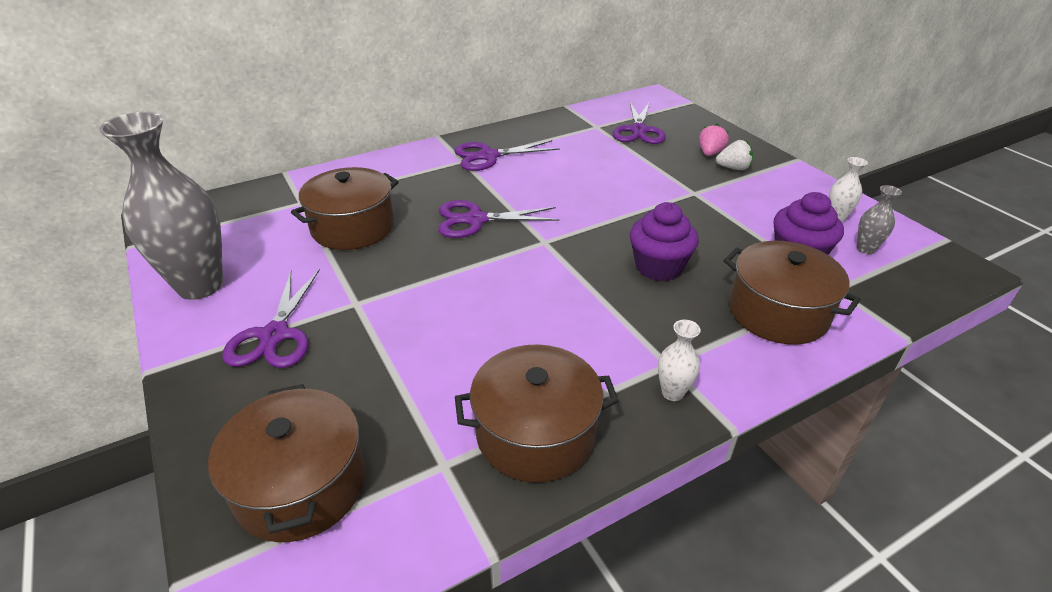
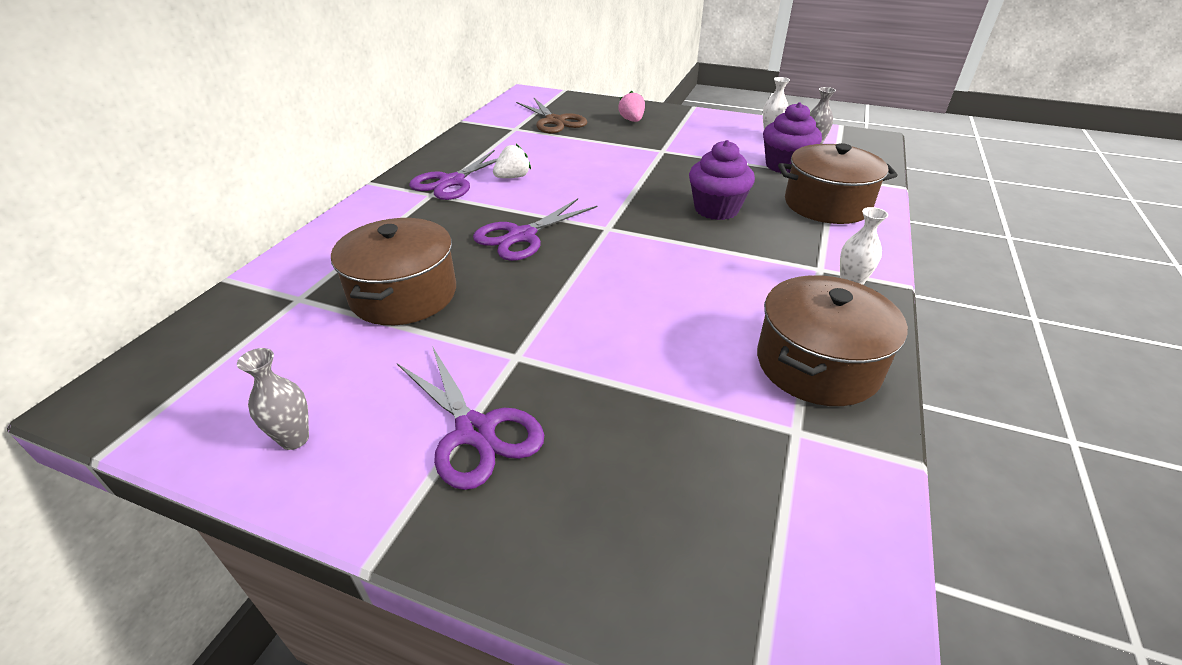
camera: 40 degrees left, 0 degrees up
(200, 285) = (294, 439): grey vase -> grey vase, size x0.42
(301, 485) = (717, 534): brown pot -> none
(639, 130) = (555, 121): purple scissors -> brown scissors
(733, 168) = (663, 125): white strawberry -> white strawberry (513, 177)

